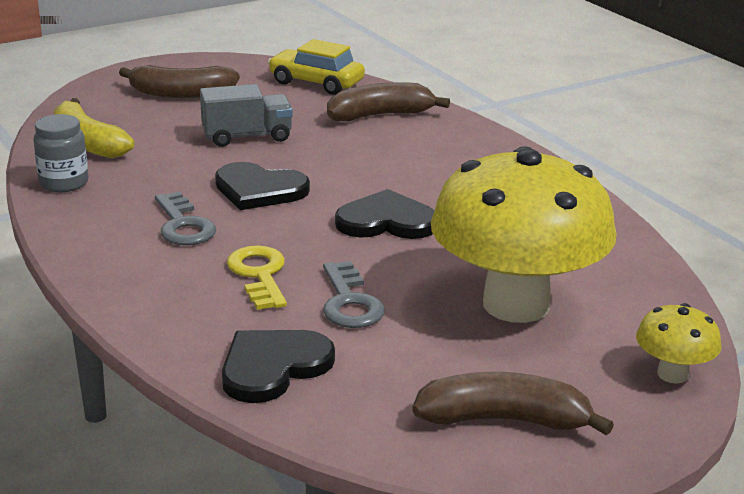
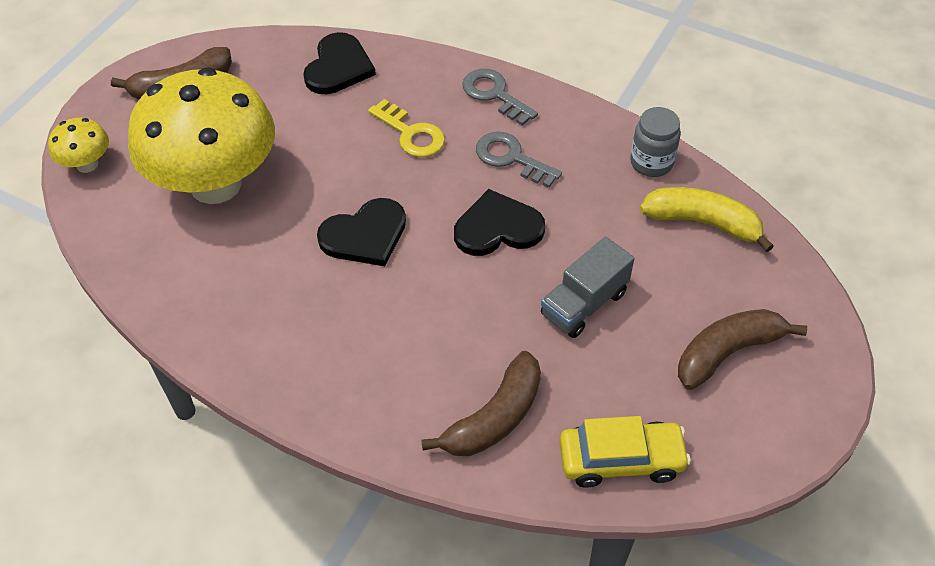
camera: 150 degrees right, 25 degrees up
(349, 302) = (331, 136): grey key -> grey key (494, 94)

